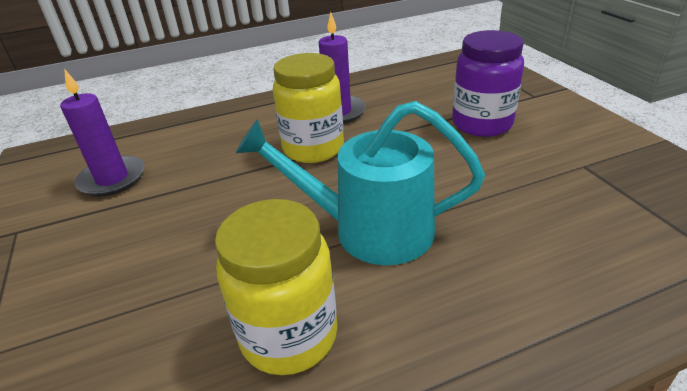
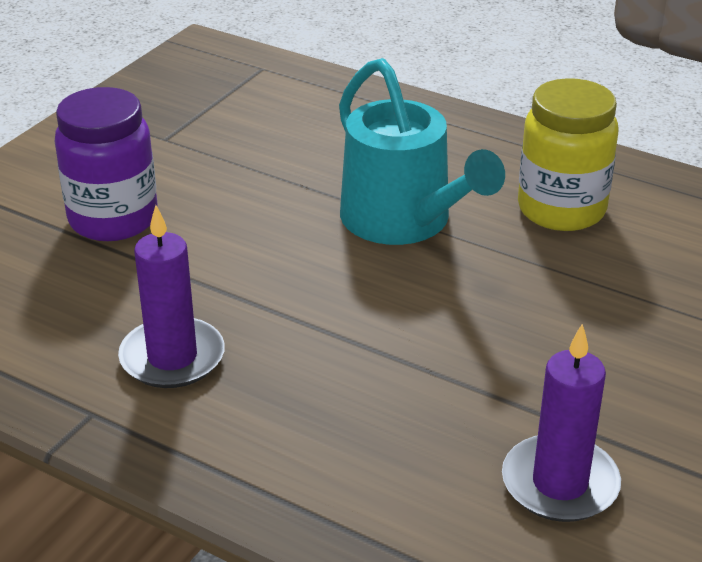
camera: 130 degrees left, 0 degrees up
(313, 148) = (297, 329): yellow jar -> none

